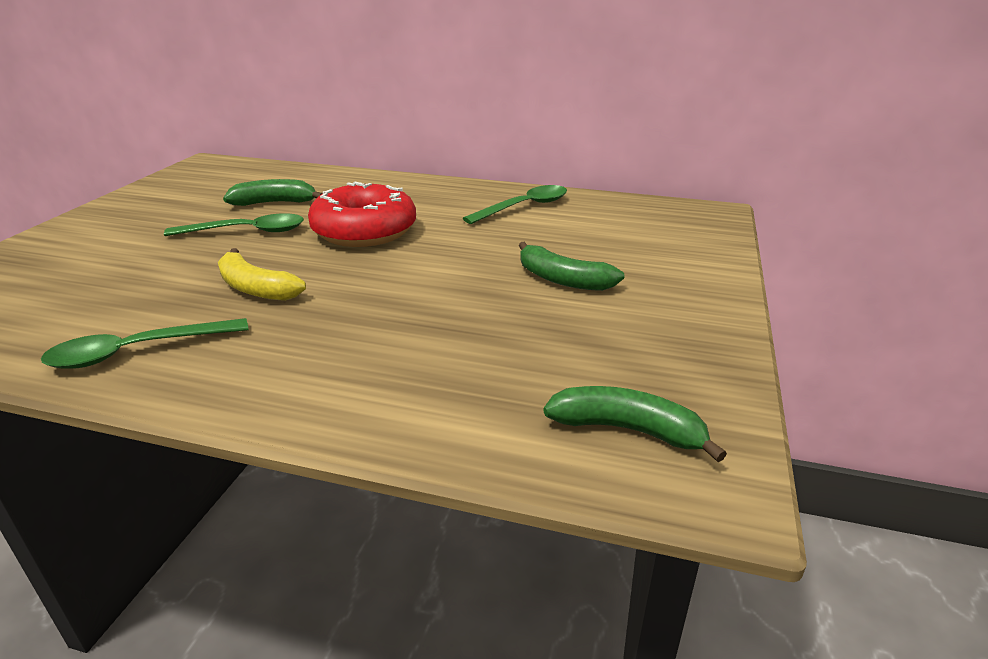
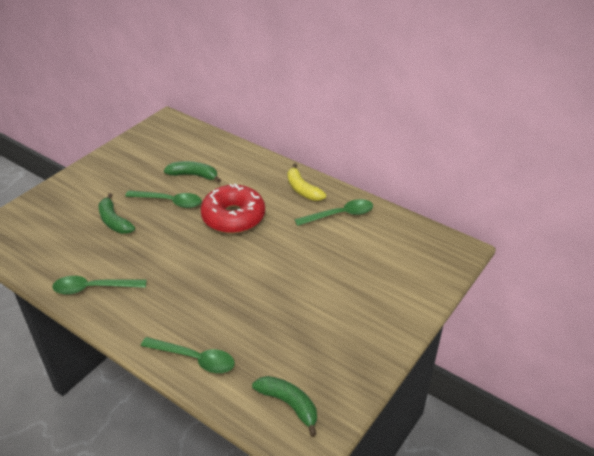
camera: 20 degrees right, 10 degrees up
(256, 288) = (159, 254): yellow banana -> yellow banana (302, 189)
(400, 407) = (195, 359): none -> green spoon
(563, 279) = (322, 290): green banana -> green banana (114, 221)

